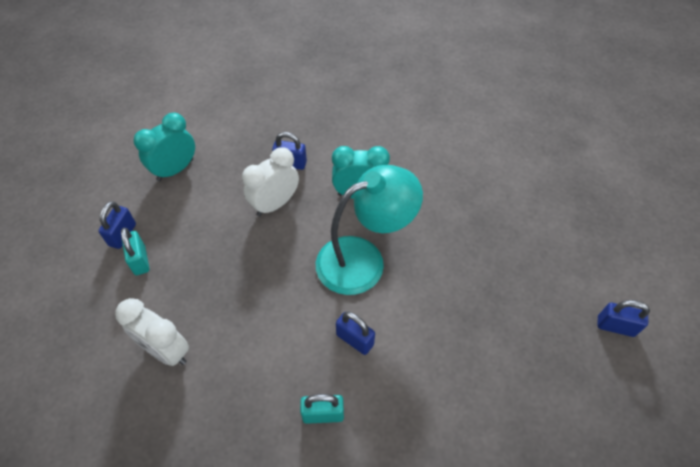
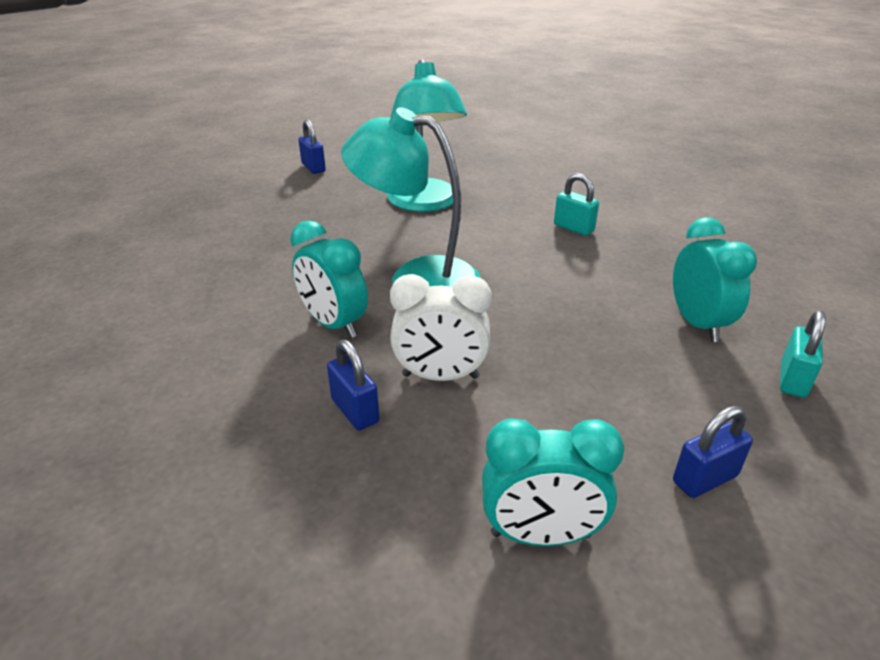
camera: 135 degrees left, 20 degrees down
(140, 260) = (689, 425): turquoise padlock -> turquoise padlock (792, 380)
(166, 350) = (697, 324): white clock -> turquoise clock
(355, 339) = (499, 244): blue padlock -> none
(464, 350) = (425, 204): none -> turquoise lamp

